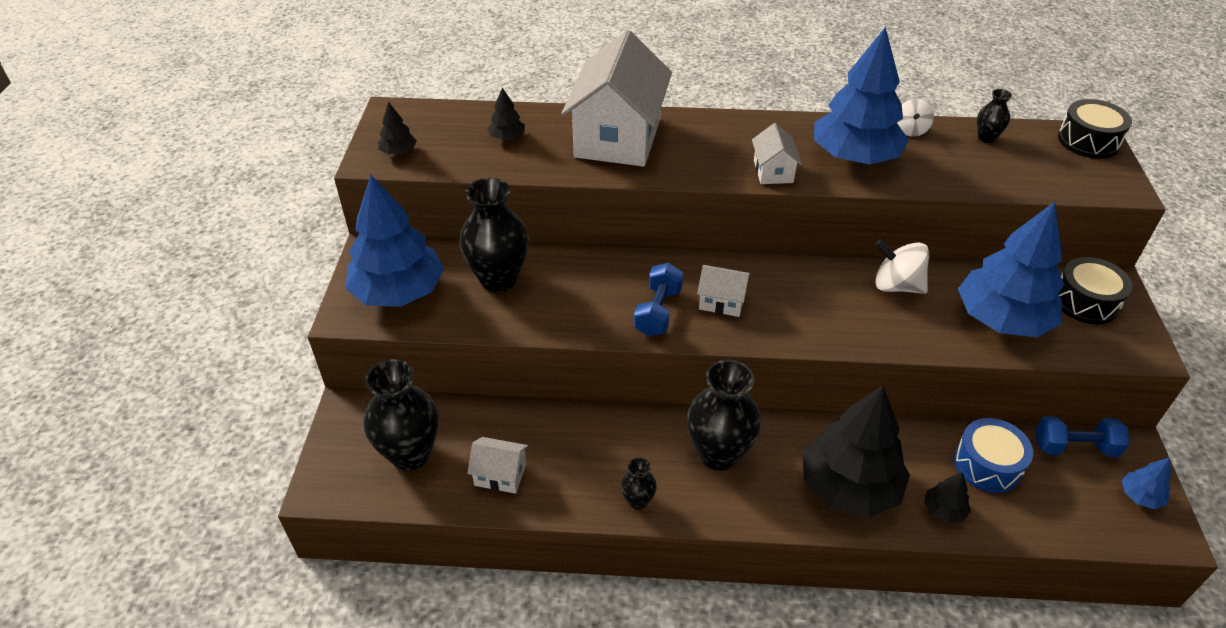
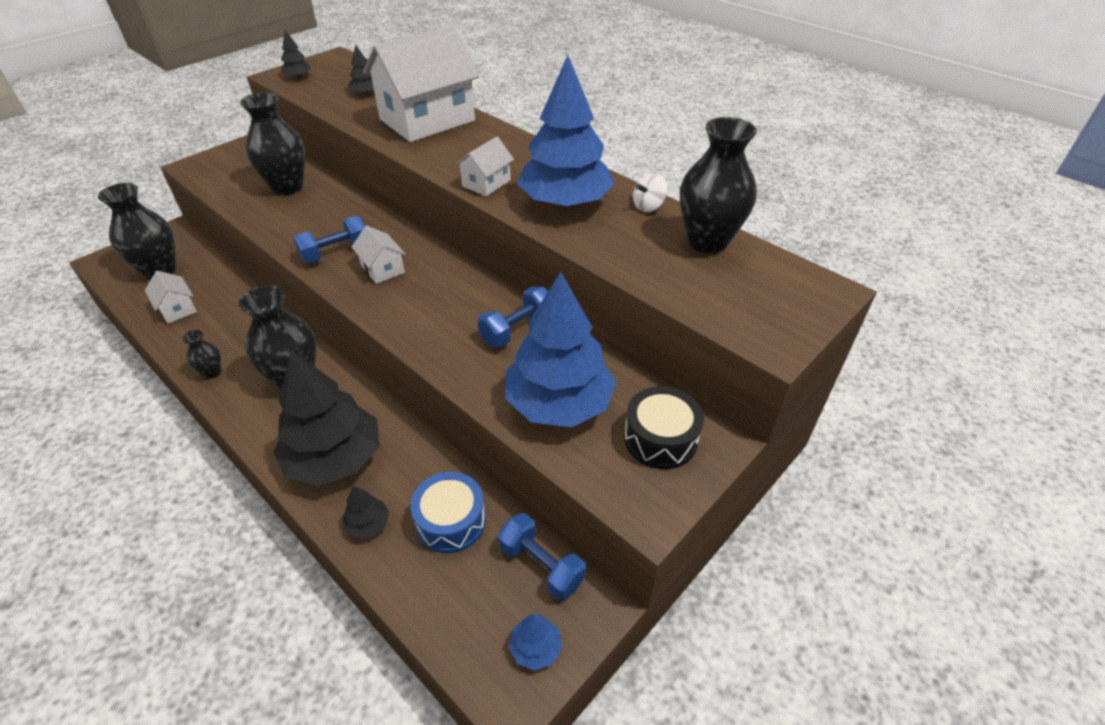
camera: 40 degrees right, 0 degrees up
(398, 292) = (232, 167): blue tree -> none
(896, 286) = (517, 329): white spinning top -> blue dumbbell
(986, 138) = (707, 241): black vase -> black vase, size x2.09
(1088, 141) = (810, 290): black drum -> none

